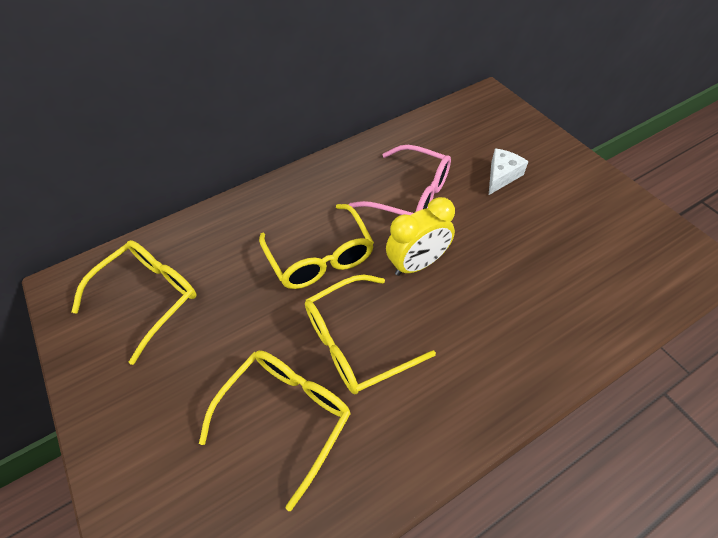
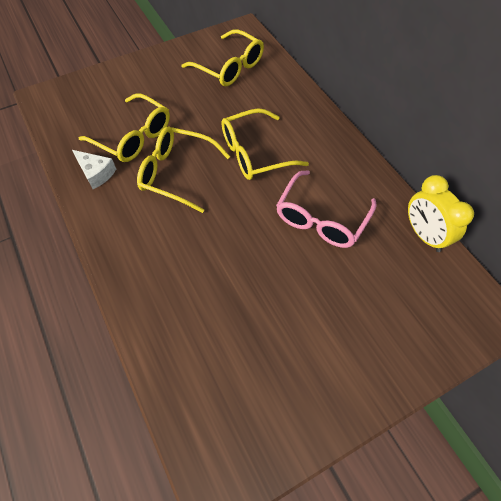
camera: 90 degrees right, 5 degrees up
(357, 341) = (177, 173): yellow glasses -> yellow glasses turned 45 degrees counterclockwise
(417, 264) = (242, 216): yellow clock -> yellow clock (424, 235)
(501, 176) = (349, 302): white cheese -> white cheese (96, 173)

